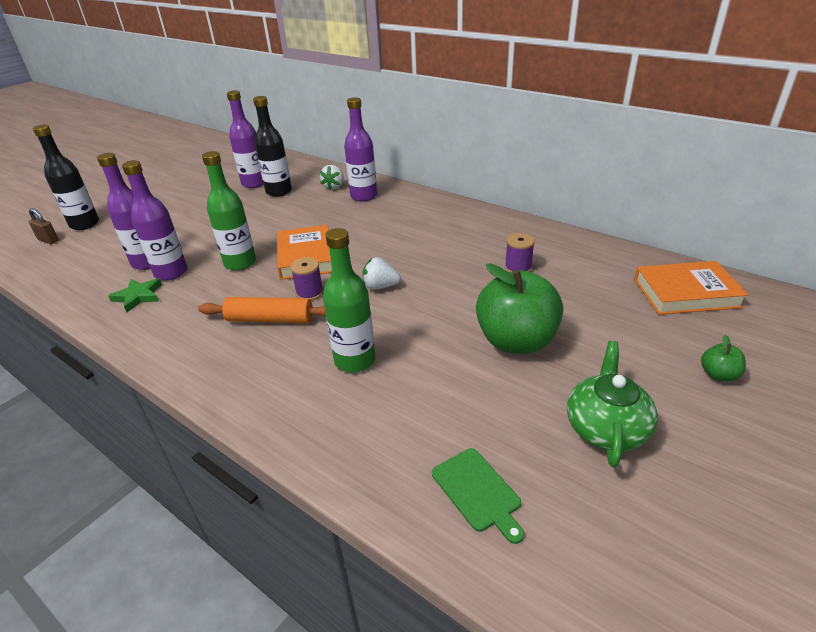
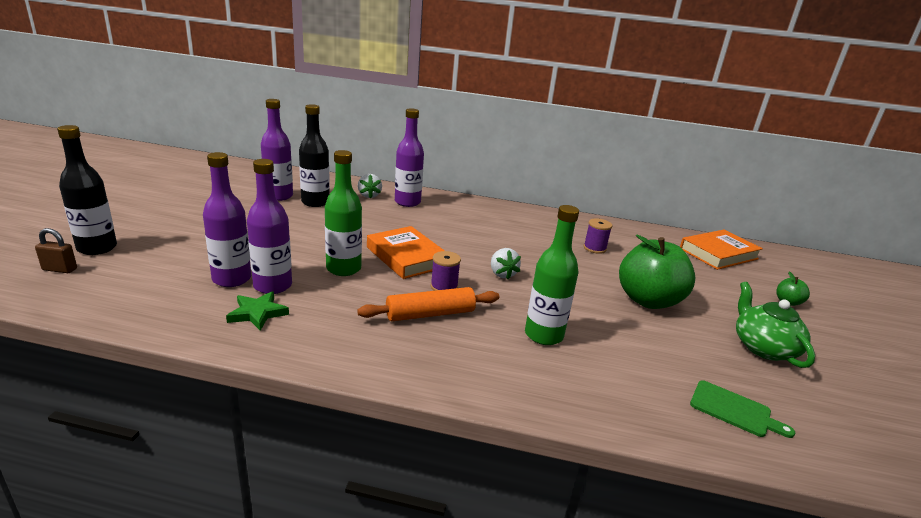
camera: 30 degrees left, 10 degrees down
(380, 286) = (502, 274): white strawberry -> white strawberry turned 90 degrees counterclockwise

